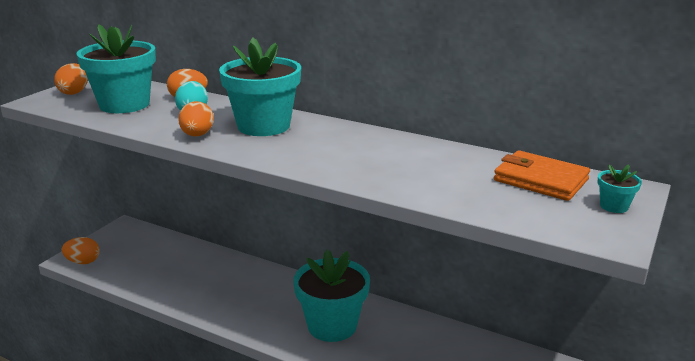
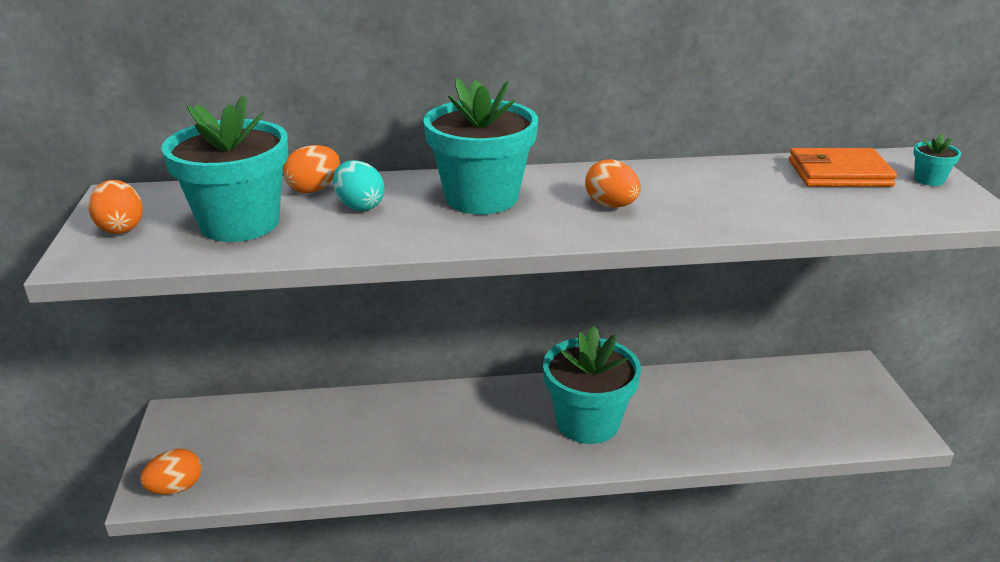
camera: 35 degrees left, 5 degrees up
(197, 135) = (425, 234): orange egg -> orange egg (611, 205)

